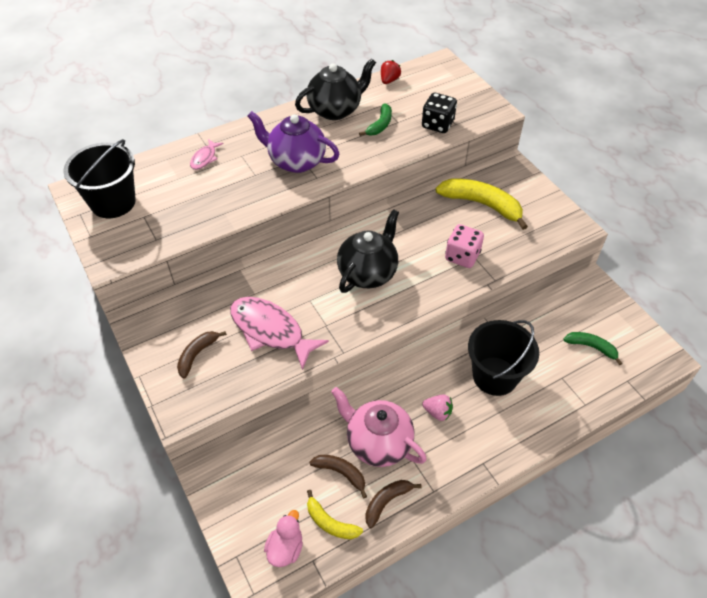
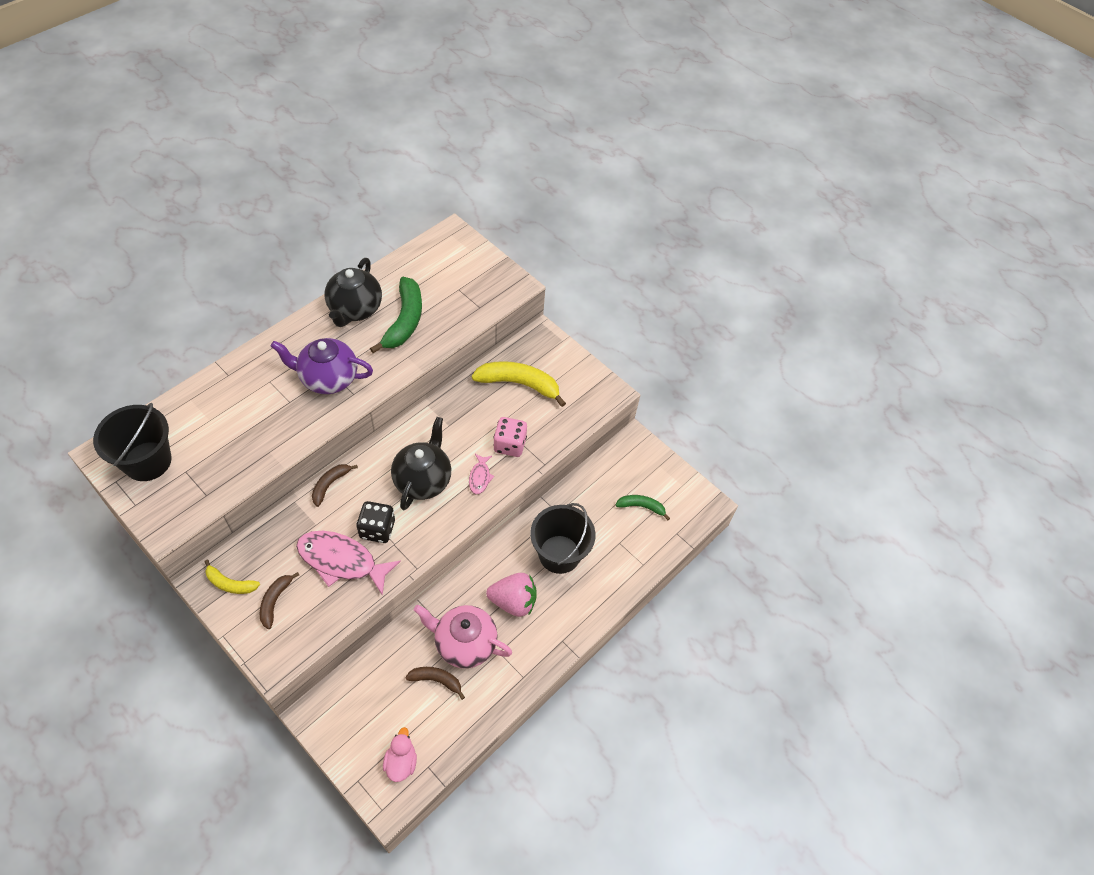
camera: 20 degrees left, 5 degrees up
(205, 158) = (231, 391): pink fish -> pink fish (480, 477)
(330, 522) = (436, 728): yellow banana -> yellow banana (230, 583)
(335, 110) = (355, 309): black teapot -> black teapot turned 150 degrees clockwise
(380, 125) = (404, 321): green banana -> green banana, size x1.80
(387, 502) = (483, 697): brown banana -> brown banana (330, 485)
(389, 80) = (403, 264): red strawberry -> none
(437, 124) = (462, 311): black dice -> black dice (377, 529)
(437, 412) = (513, 601): pink strawberry -> pink strawberry, size x1.76

